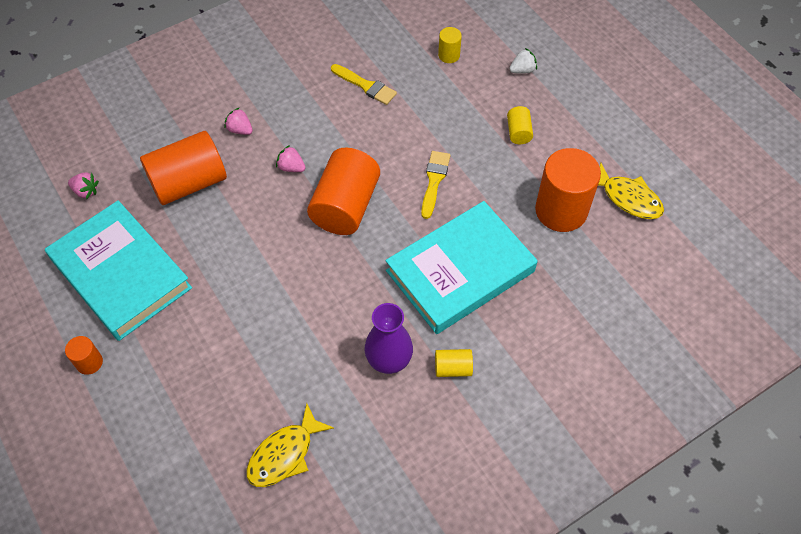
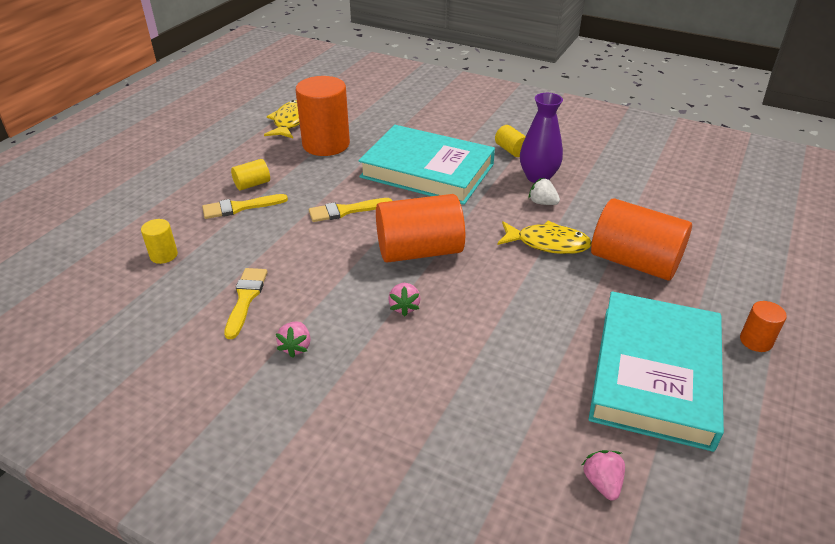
camera: 120 degrees left, 20 degrees down
(189, 183) = (496, 381): orange cylinder -> orange cylinder (634, 262)
(240, 130) = (384, 375): pink strawberry -> pink strawberry (296, 347)
(284, 454) = (663, 195): yellow fish -> yellow fish (548, 243)
(486, 114) = (240, 207): none -> yellow brush
(522, 70) = (165, 203): white strawberry -> white strawberry (542, 203)

